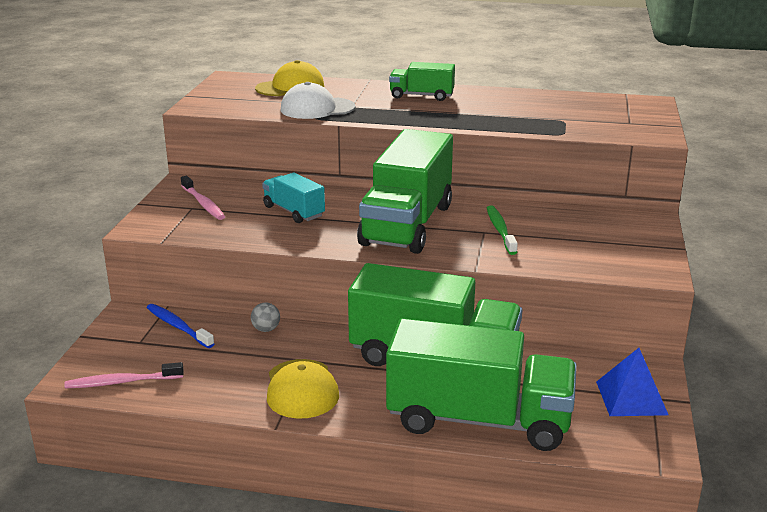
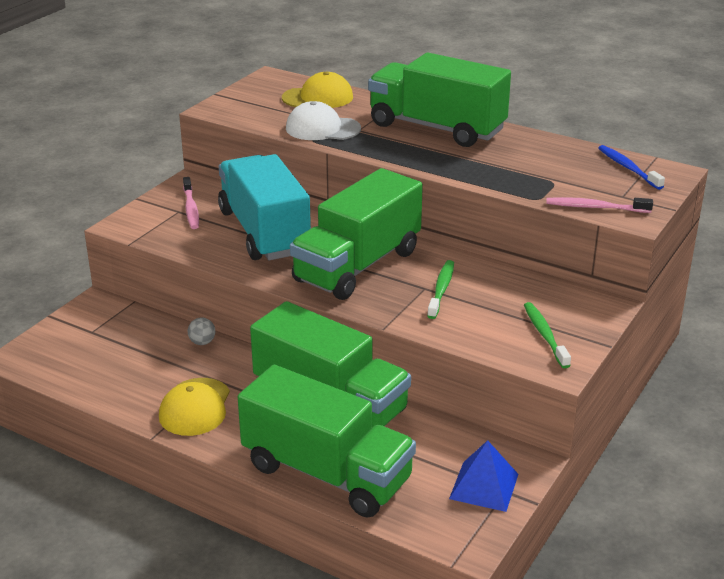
camera: 20 degrees right, 5 degrees up
(122, 382) = (56, 367): pink toothbrush -> pink toothbrush (595, 207)
(178, 326) = (131, 323): blue toothbrush -> blue toothbrush (628, 168)
(294, 212) = (264, 232): turquoise truck -> turquoise truck, size x2.04
(421, 96) = (436, 128): green truck -> green truck, size x2.04
(622, 250) = (544, 335): none -> green toothbrush

